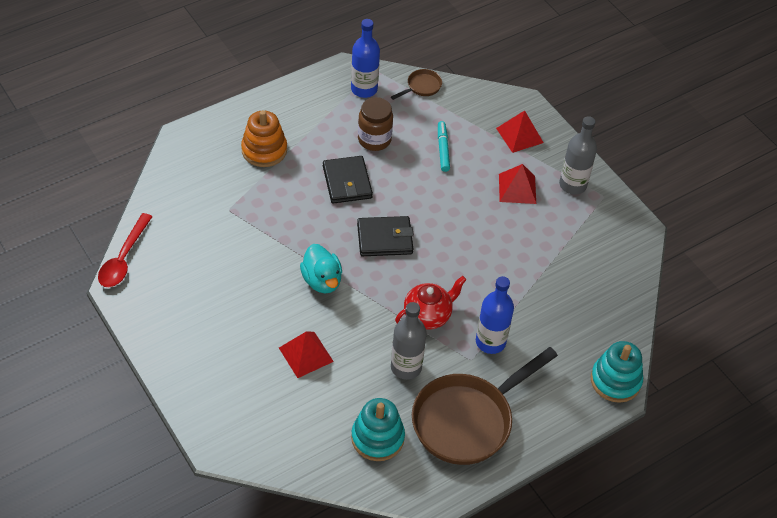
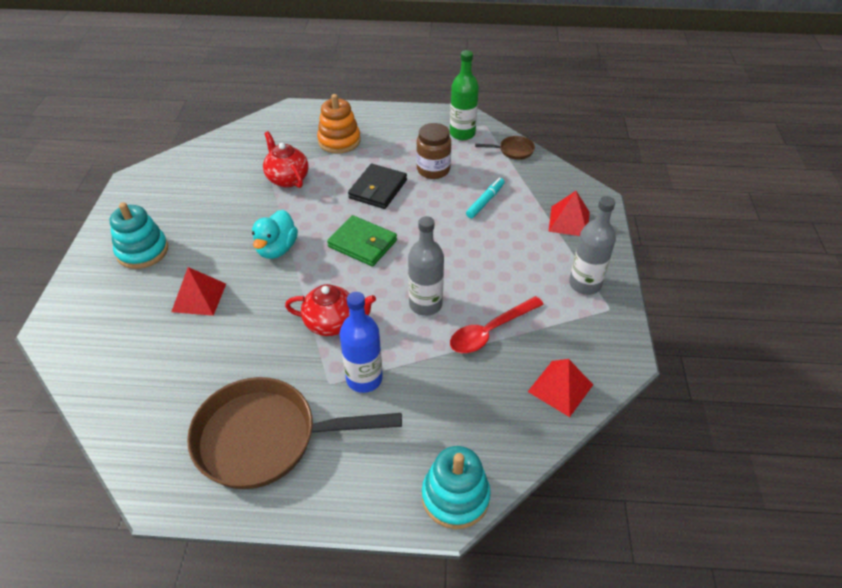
camera: 40 degrees right, 5 degrees down
(124, 258) = (160, 164): red spoon -> red spoon (490, 331)
(259, 212) = (287, 179): none -> red teapot
(364, 89) = (462, 134): blue bottle -> green bottle
(377, 438) = (172, 402): turquoise stacking toy -> turquoise stacking toy (142, 251)
(385, 239) = (362, 244): black wallet -> green wallet
(406, 367) = (265, 356): grey bottle -> grey bottle (425, 304)
(517, 188) = (524, 261): red pyramid -> red pyramid (560, 388)

